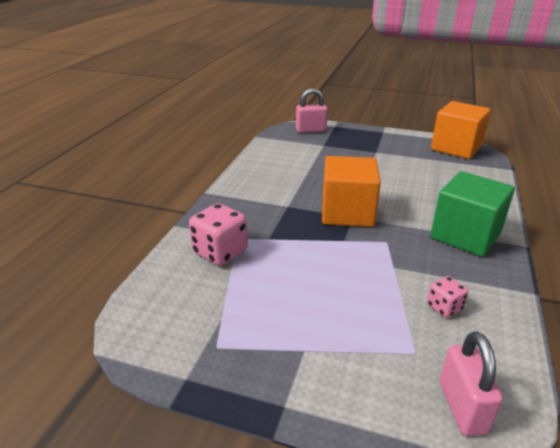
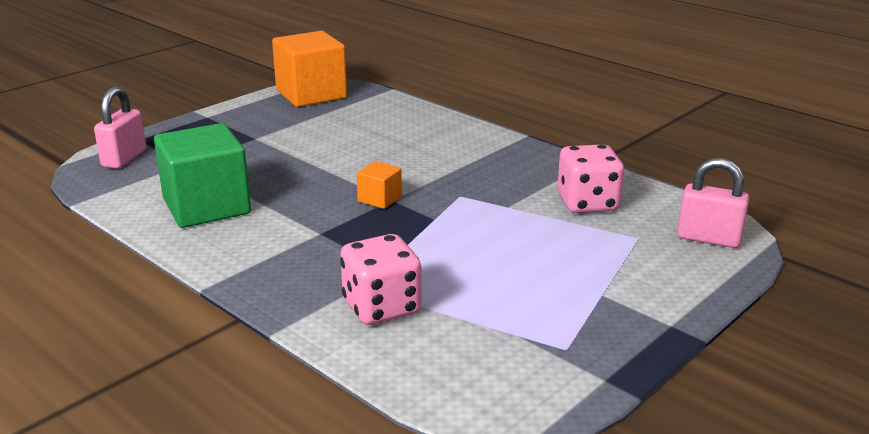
camera: 65 degrees left, 5 degrees down
(347, 212) = (379, 199): orange cube -> orange cube, size x0.46
(444, 307) = (587, 203): pink dice -> pink dice, size x1.78
(465, 235) = (487, 154): green cube -> green cube (206, 206)

